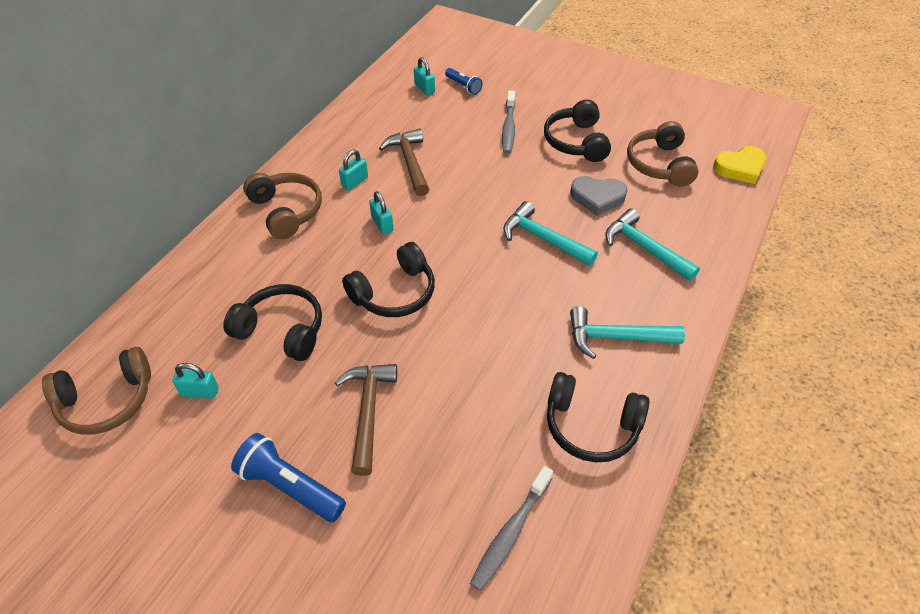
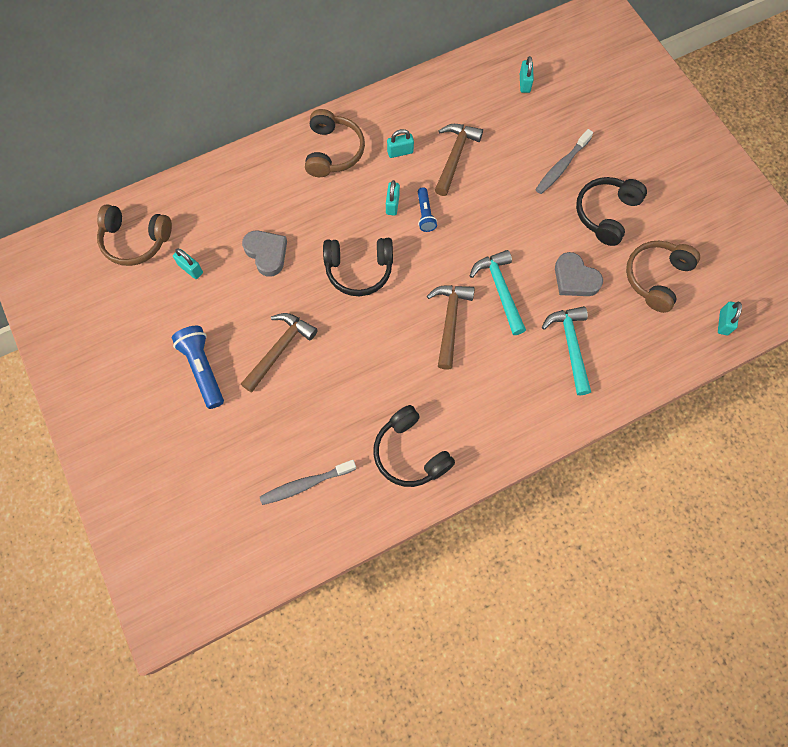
camera: 35 degrees right, 20 degrees up
(282, 330) = (266, 253): black headphones -> grey heart
(463, 86) = (559, 99): blue flashlight -> blue flashlight (425, 214)
(521, 288) = (449, 321): none -> brown hammer
(616, 337) = (483, 403): turquoise hammer -> none
(740, 168) = (723, 322): yellow heart -> turquoise padlock

